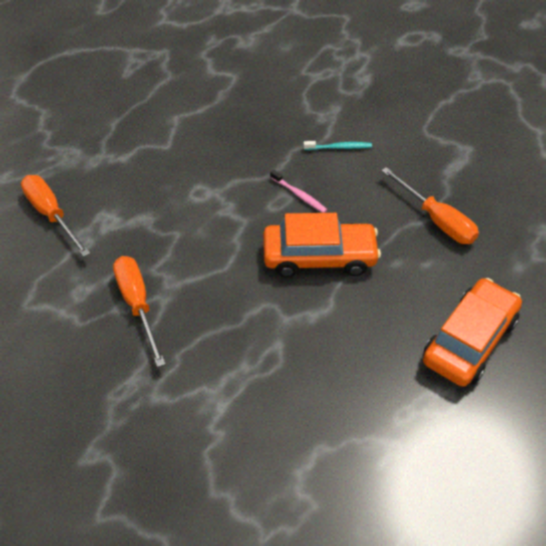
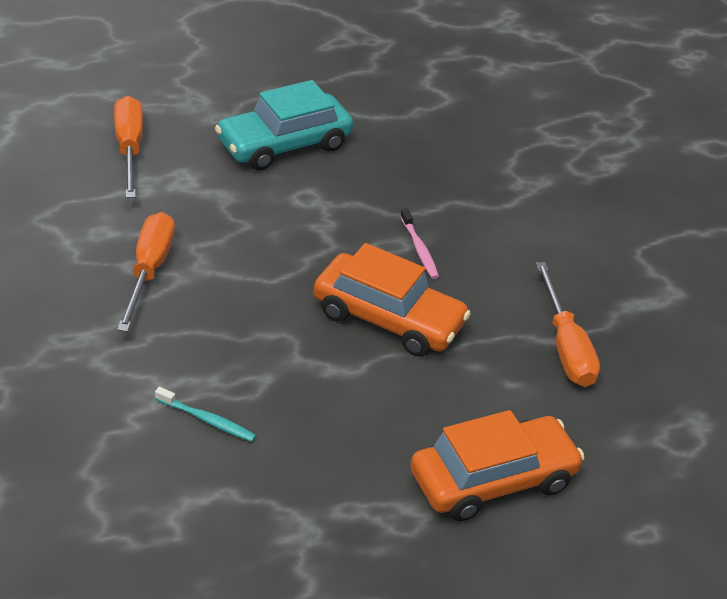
camera: 25 degrees right, 10 degrees down
(155, 160) = (283, 144): none -> turquoise car
(339, 147) = (511, 223): turquoise toothbrush -> turquoise toothbrush (207, 420)

